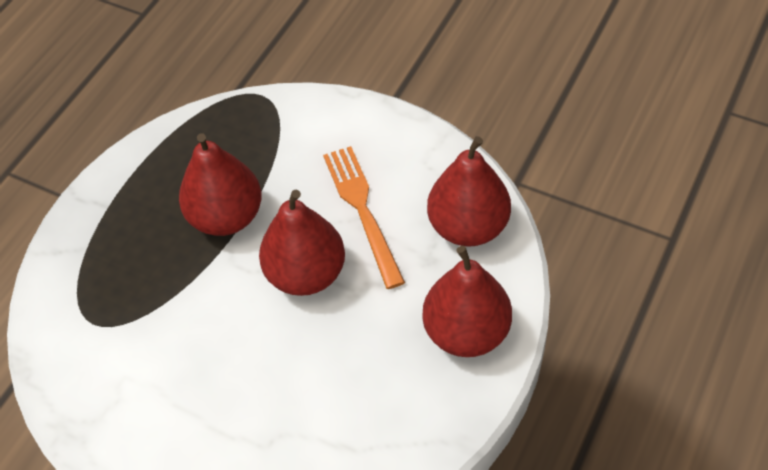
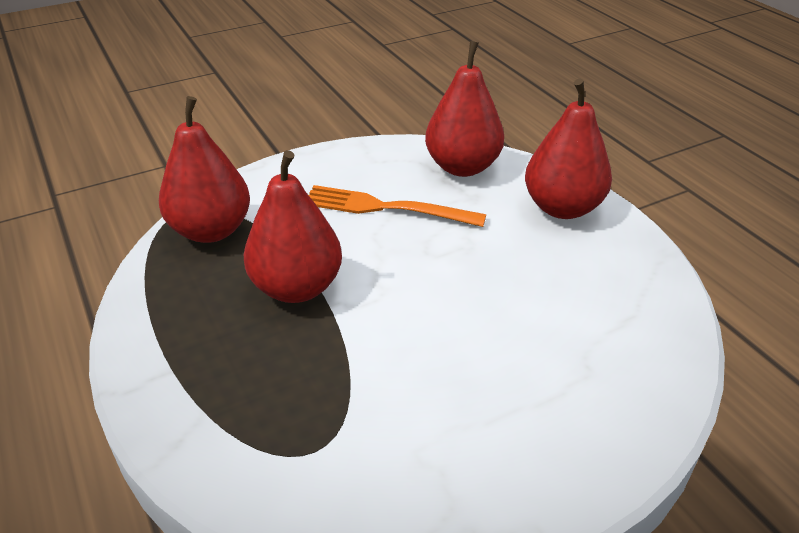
camera: 60 degrees left, 15 degrees down
(306, 274) = (419, 265): red pear -> red pear (211, 230)

